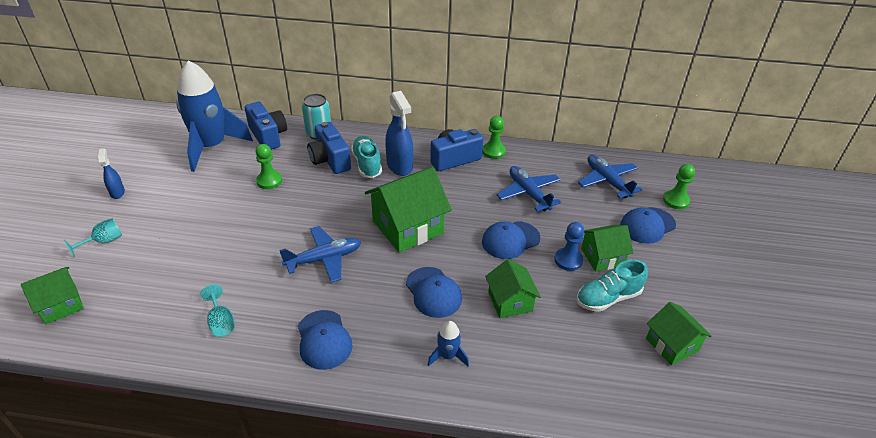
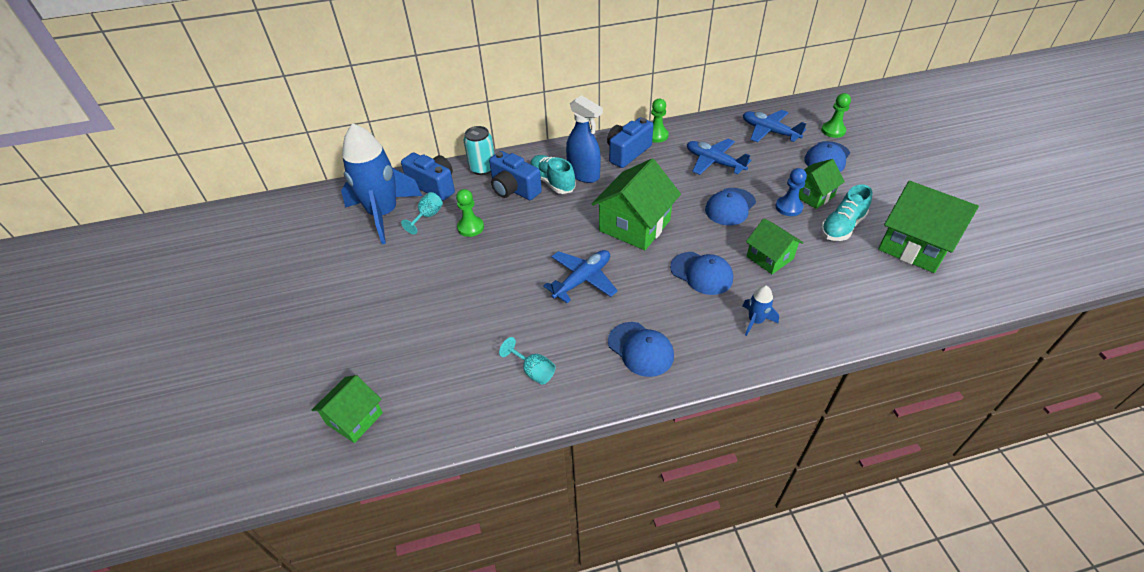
camera: 20 degrees left, 5 degrees up
(103, 242) = (347, 343): turquoise goblet -> turquoise goblet (427, 216)
(117, 192) = (319, 290): blue spray bottle -> none
(672, 344) = (914, 245): green house -> green house, size x1.69

